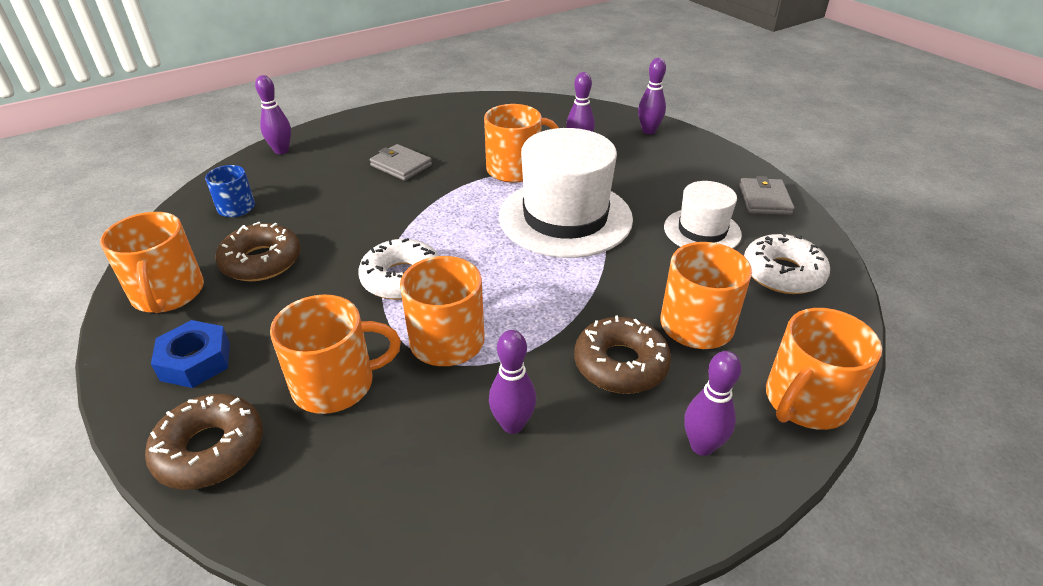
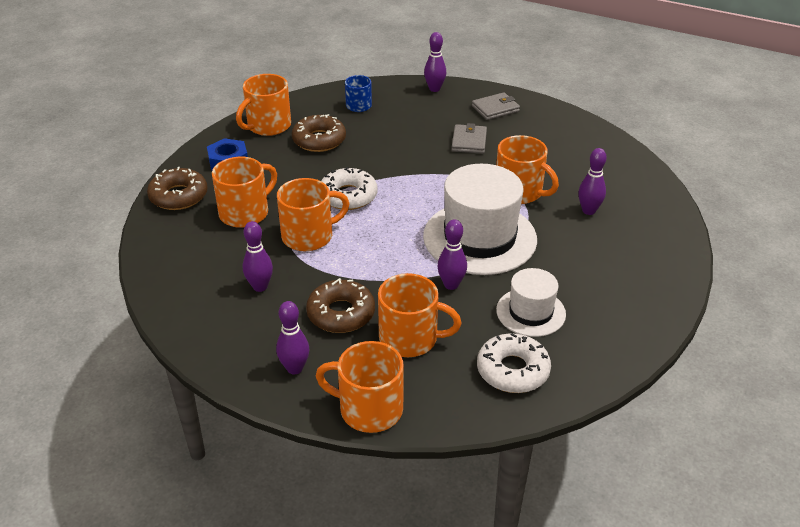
camera: 60 degrees right, 0 degrees up
(336, 384) = (245, 213): orange mug -> orange mug turned 90 degrees counterclockwise
(648, 131) = (663, 239): purple bowling pin -> purple bowling pin (451, 285)
(764, 199) = (618, 338): grey wallet -> grey wallet (495, 109)

